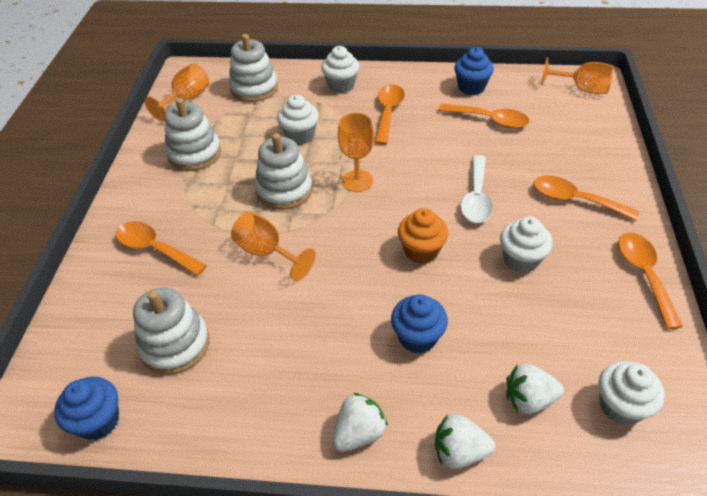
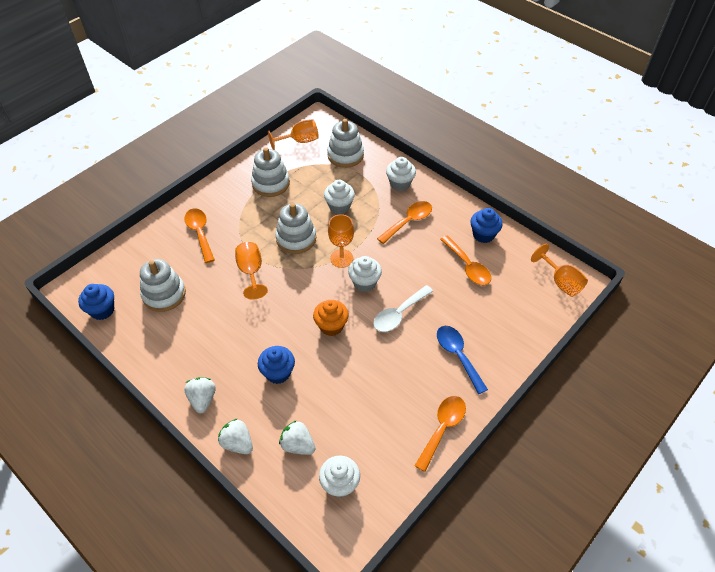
camera: 35 degrees right, 5 degrees up
(359, 433) = (202, 399): white strawberry -> white strawberry turned 90 degrees counterclockwise
(521, 260) = (380, 369): white cupcake -> white cupcake (364, 282)
(575, 200) = (458, 356): orange spoon -> blue spoon

